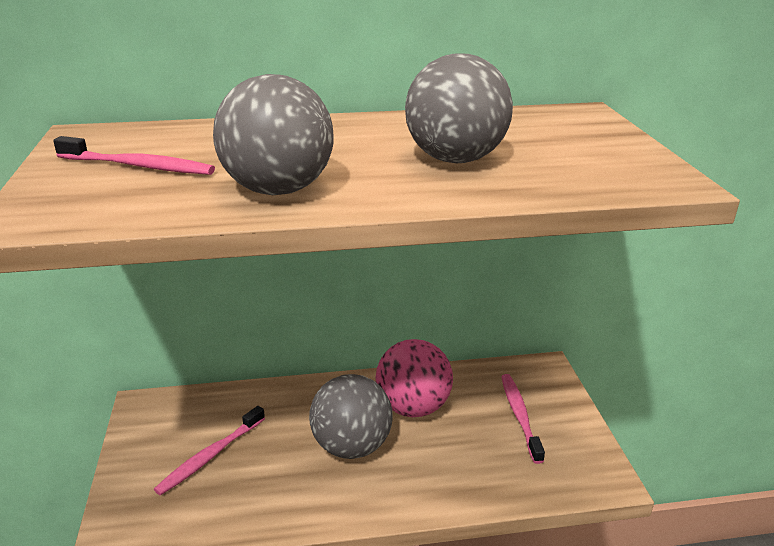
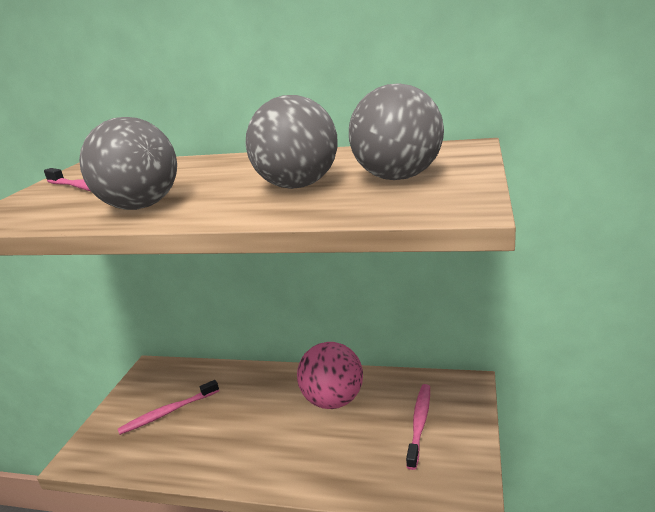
camera: 25 degrees right, 5 degrees down
(352, 446) = (268, 424): grey ball -> grey ball (398, 177)

